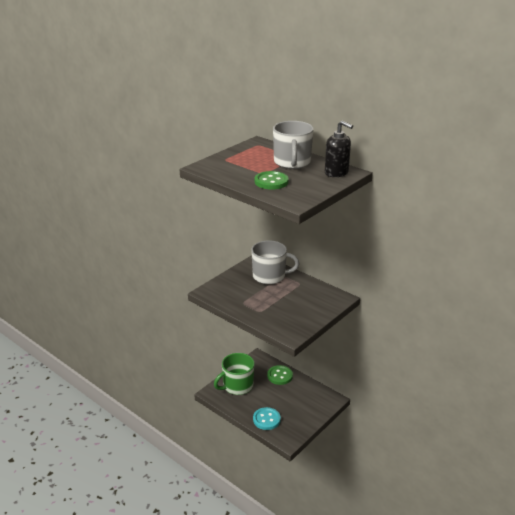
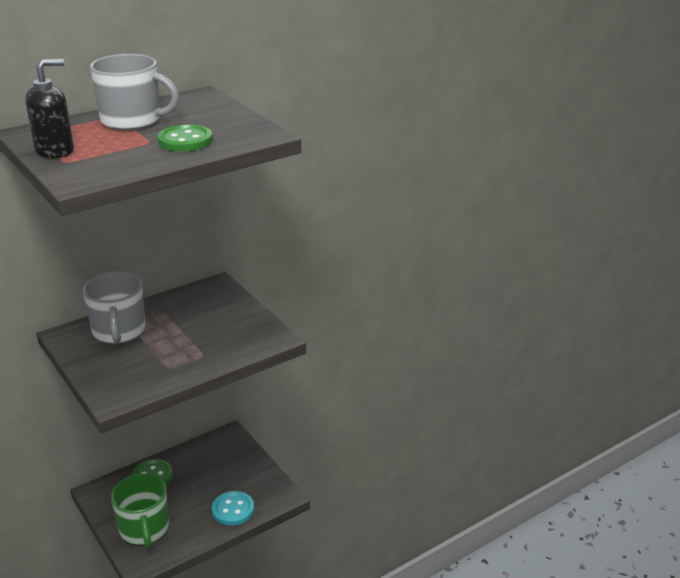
camera: 75 degrees left, 0 degrees up
(270, 276) = (119, 331): grey mug -> grey mug turned 150 degrees clockwise
(336, 173) = (195, 102): black soap dispenser -> black soap dispenser (55, 151)

